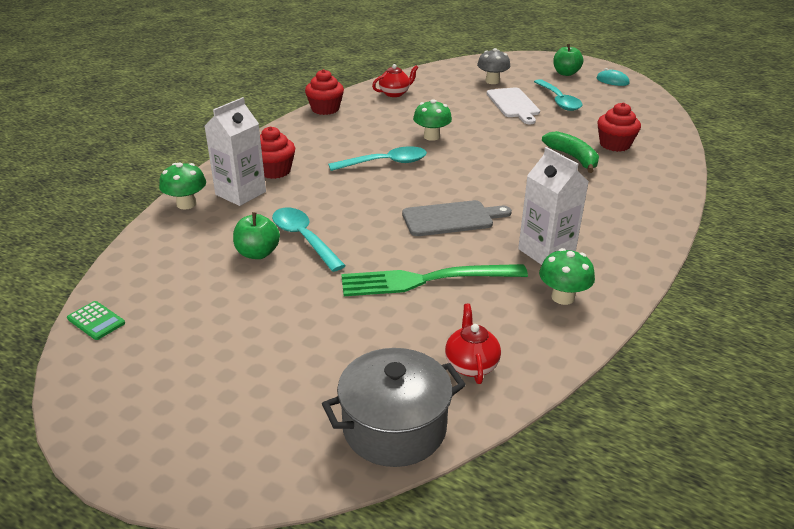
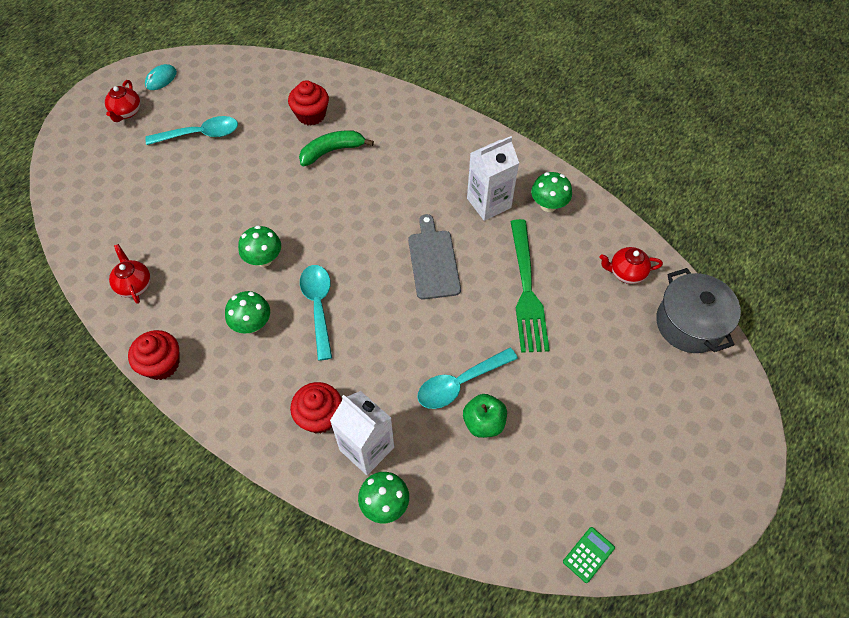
camera: 85 degrees left, 25 degrees up
(364, 137) = (252, 324): none -> green mushroom
(492, 81) = (128, 183): grey mushroom -> none
(513, 104) = (199, 174): white cutting board -> none
(566, 73) = (126, 112): green apple -> red teapot

